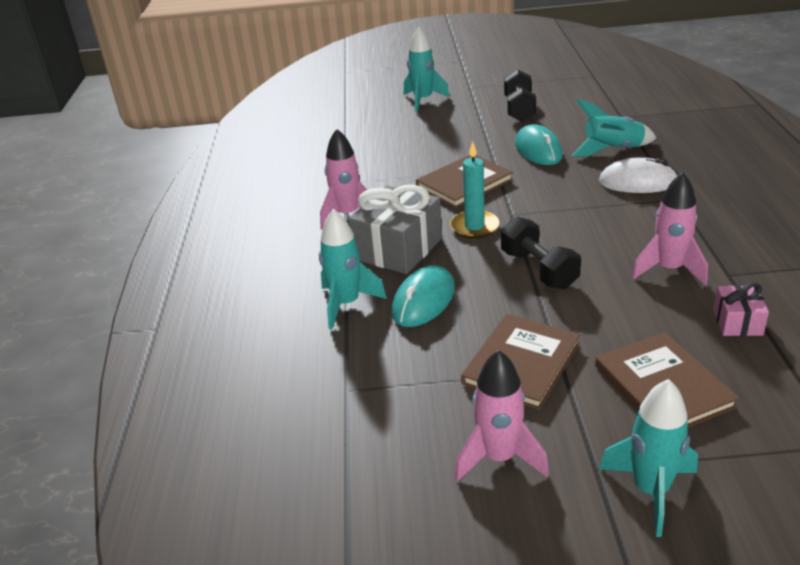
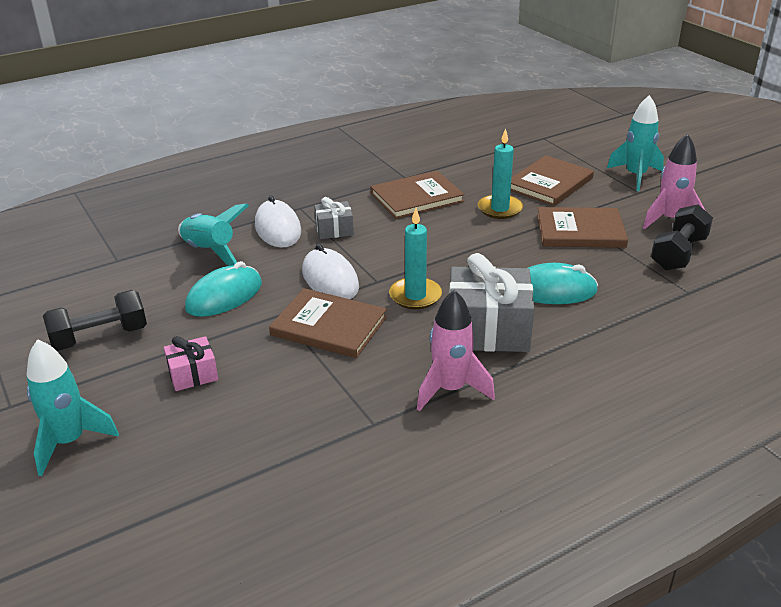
camera: 120 degrees left, 0 degrees up
(346, 304) = (598, 330): turquoise rocket -> none
(530, 194) = (330, 279): none -> white mouse
(539, 270) = (460, 248): black dumbbell -> black dumbbell (678, 253)
(609, 320) = (500, 209): none -> turquoise candle
(619, 209) = (334, 230): none -> grey gift
(668, 270) = (416, 197): pink rocket -> brown book
(737, 322) = (461, 169): pink gift -> pink gift (193, 374)

